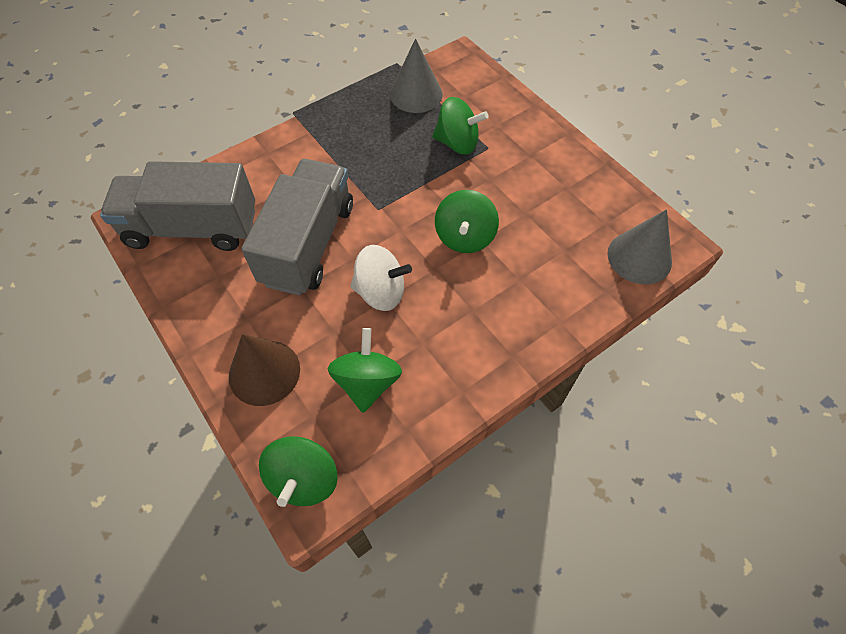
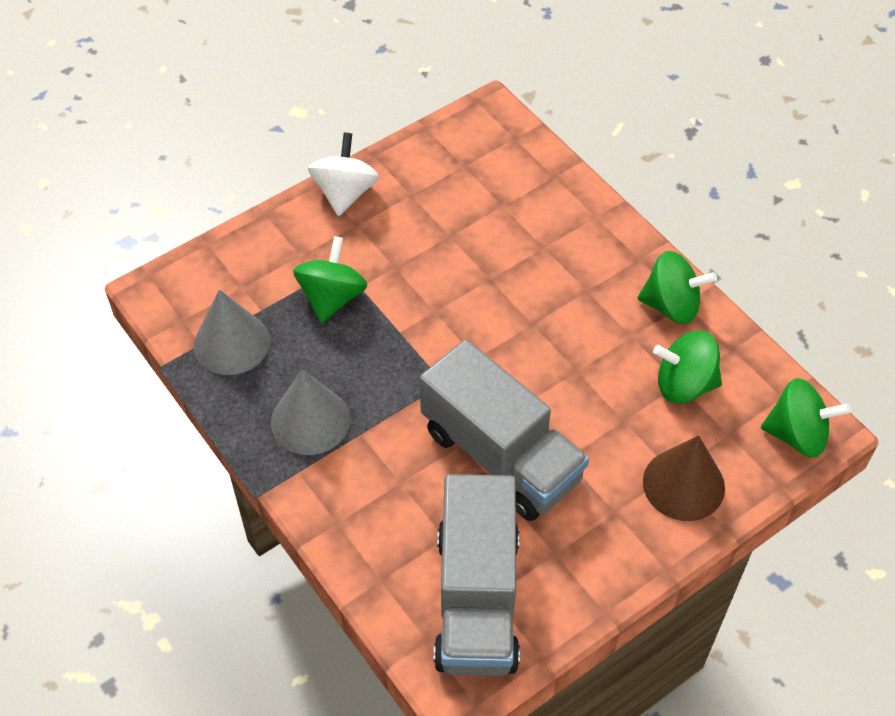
camera: 90 degrees left, 5 degrees down
(308, 244) = (501, 455): grey truck -> grey truck turned 150 degrees counterclockwise
(381, 292) = (568, 375): white spinning top -> white spinning top (345, 193)
(464, 237) = (486, 294): green spinning top -> green spinning top (671, 305)
(639, 257) = (510, 144): grey cone -> grey cone (310, 420)

